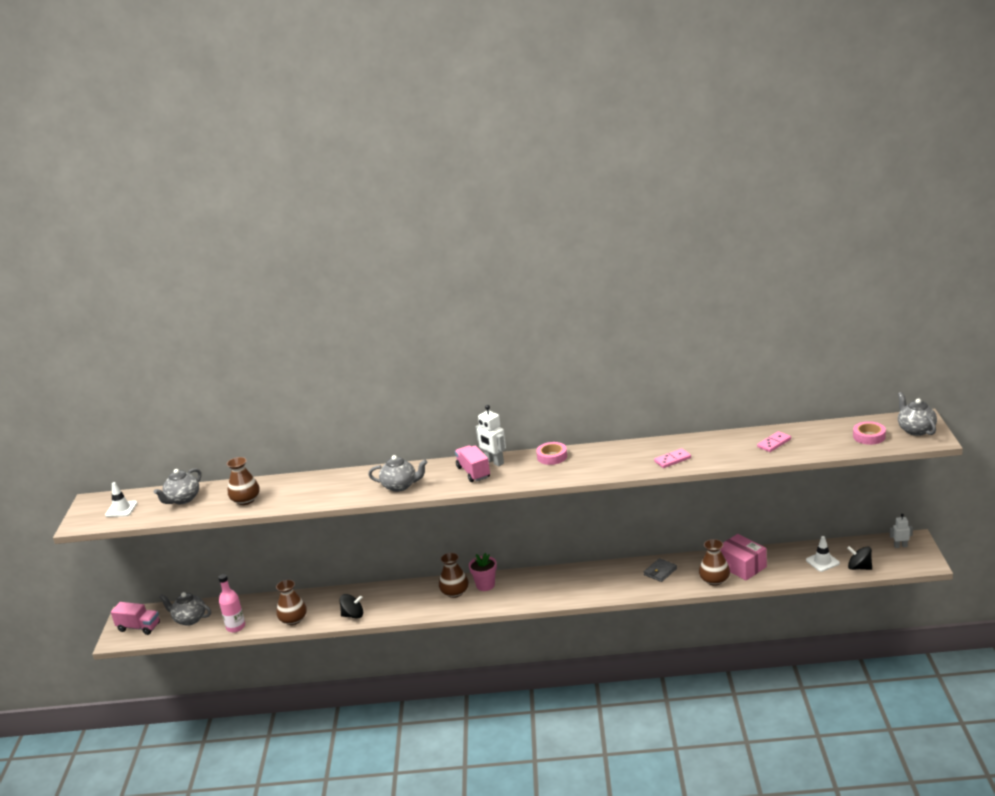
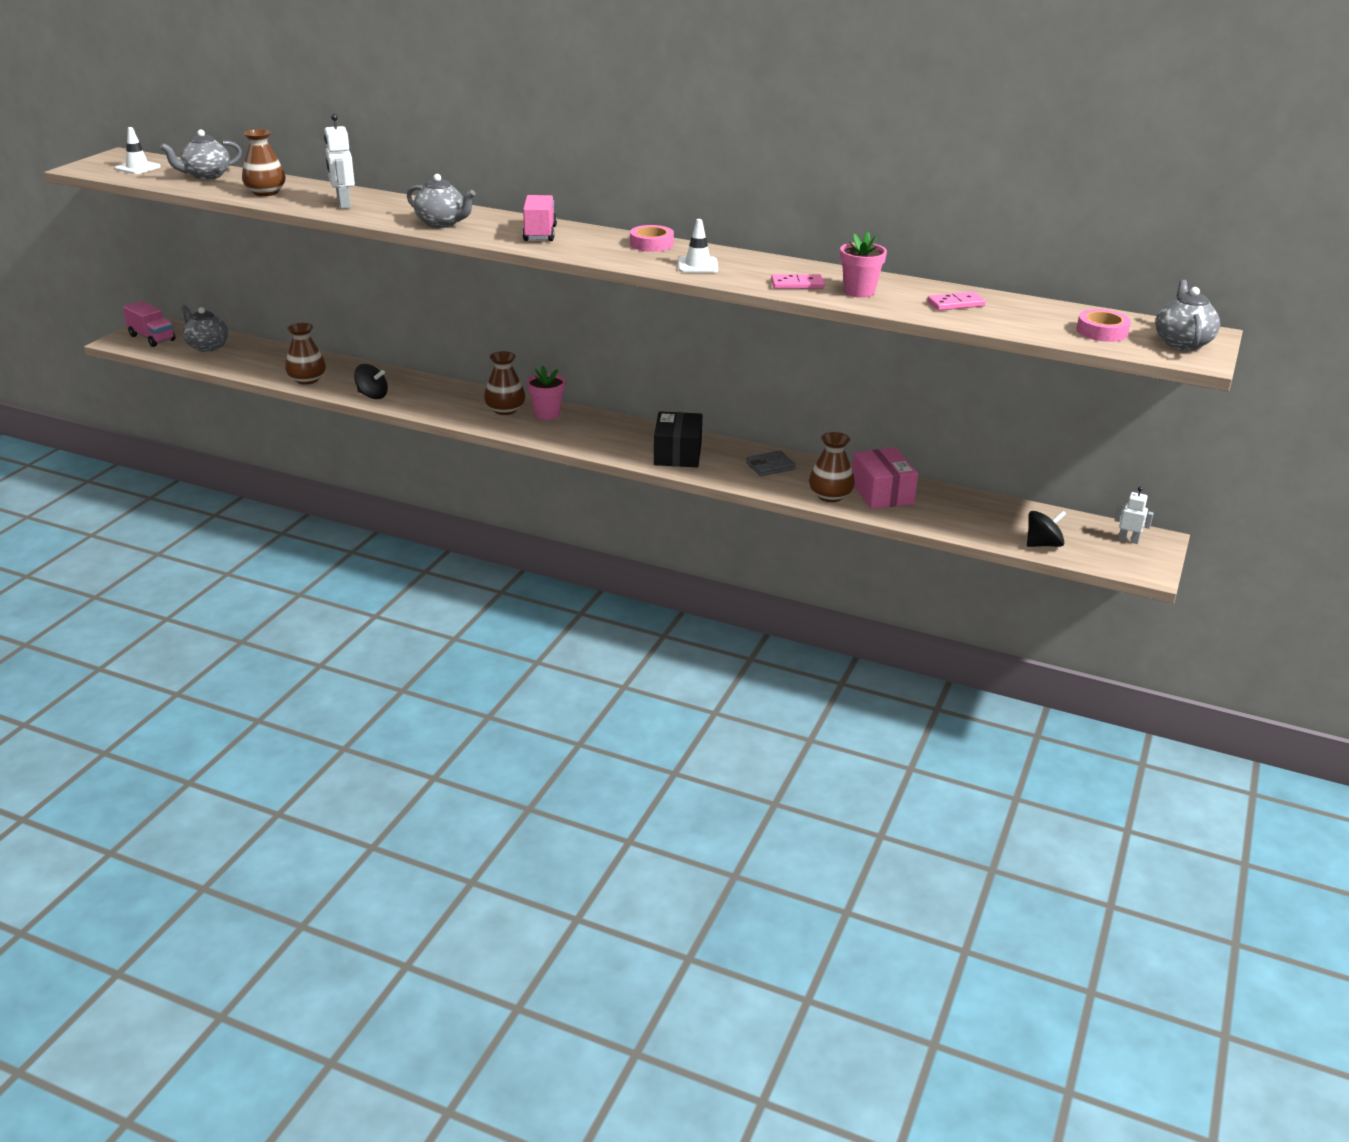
camera: 20 degrees right, 5 degrees up
(236, 627) = (243, 367): pink bottle -> none
(494, 462) = (577, 231): white robot -> white robot (343, 204)
(596, 584) = (677, 454): none -> black box
(712, 453) = (859, 292): none -> pink flower pot
(822, 561) = (997, 522): white traffic cone -> white traffic cone (697, 265)
(859, 567) = (1043, 544): black spinning top -> black spinning top turned 105 degrees clockwise

